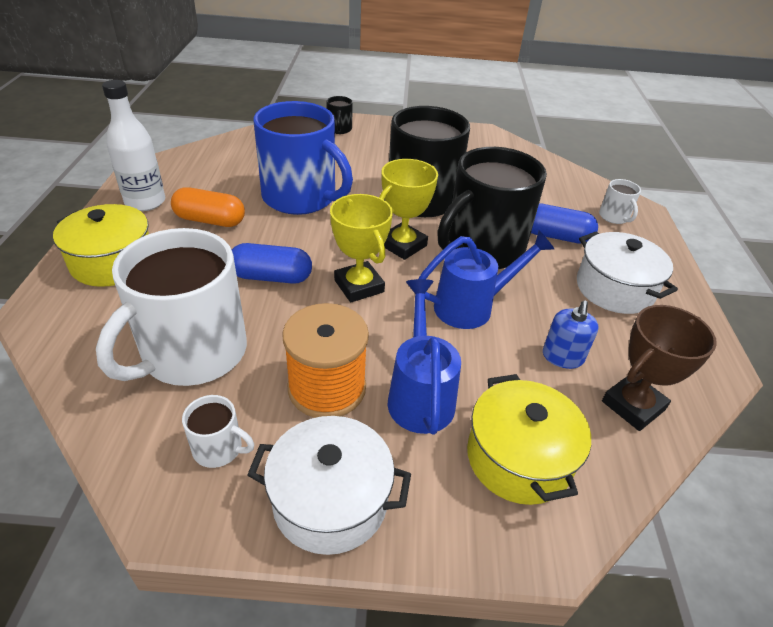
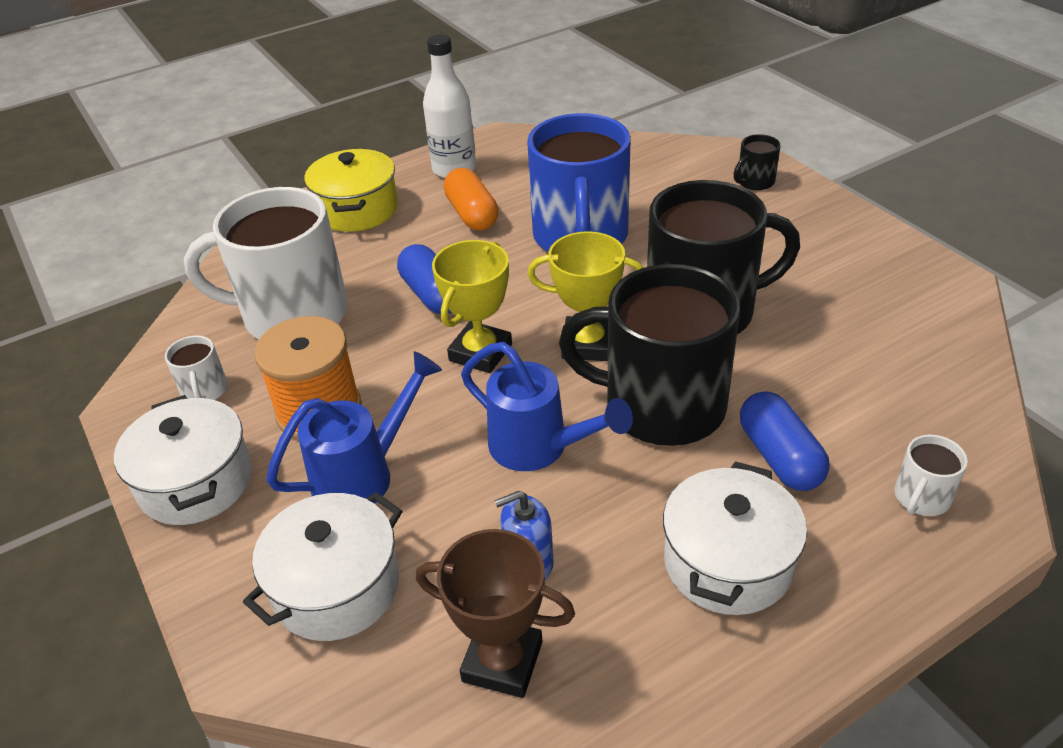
camera: 60 degrees right, 0 degrees up
(518, 458) = (336, 587): yellow pot -> white pot

